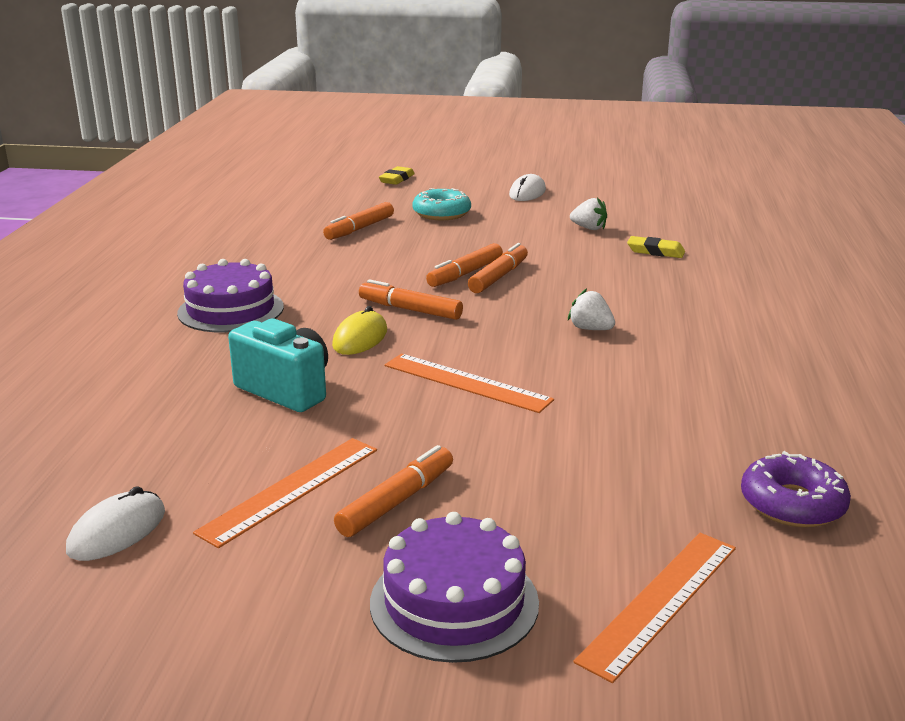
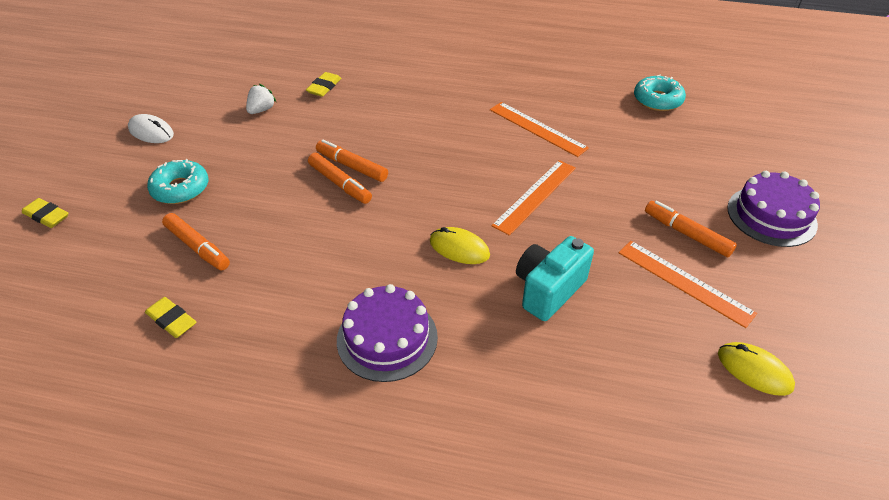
camera: 85 degrees left, 20 degrees up
(117, 531) = (754, 370): white mouse -> yellow mouse
(270, 231) = (171, 320): none -> yellow eraser
(410, 309) = (408, 218): orange marker -> none
(590, 329) = (456, 134): white strawberry -> none
(660, 602) = (747, 151): orange ruler -> orange ruler (537, 128)
(792, 504) = (657, 100): purple donut -> turquoise donut

